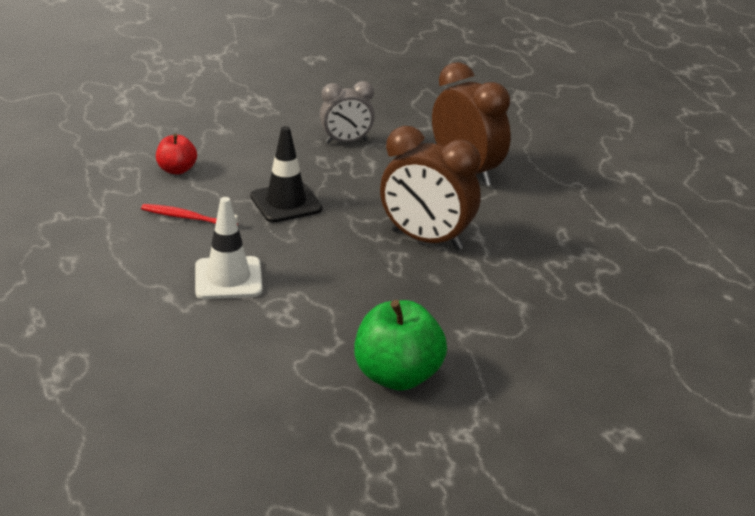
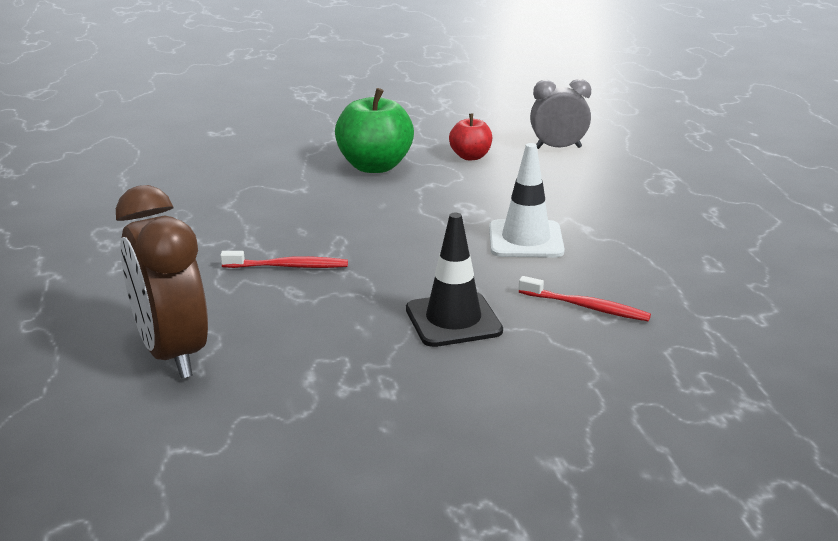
camera: 170 degrees left, 5 degrees down
(177, 170) = (619, 381): red apple -> red apple (470, 156)
(346, 141) = (335, 423): grey clock -> grey clock (558, 148)
(426, 240) = (288, 266): brown clock -> red toothbrush

